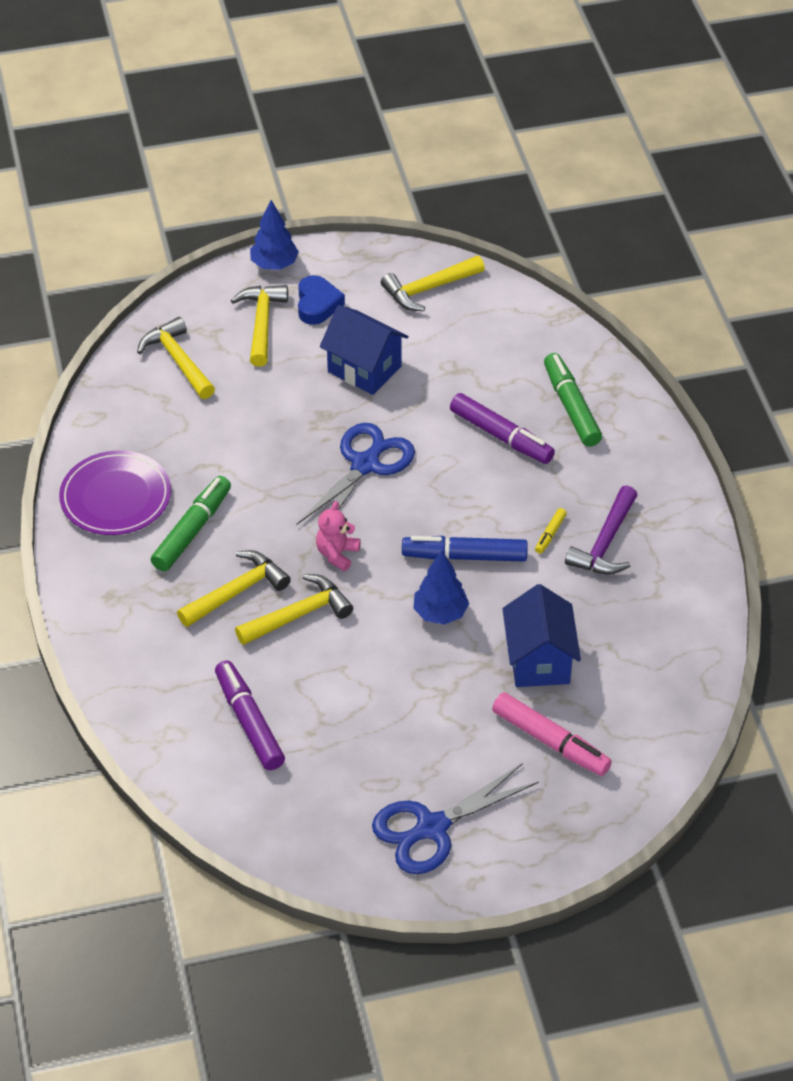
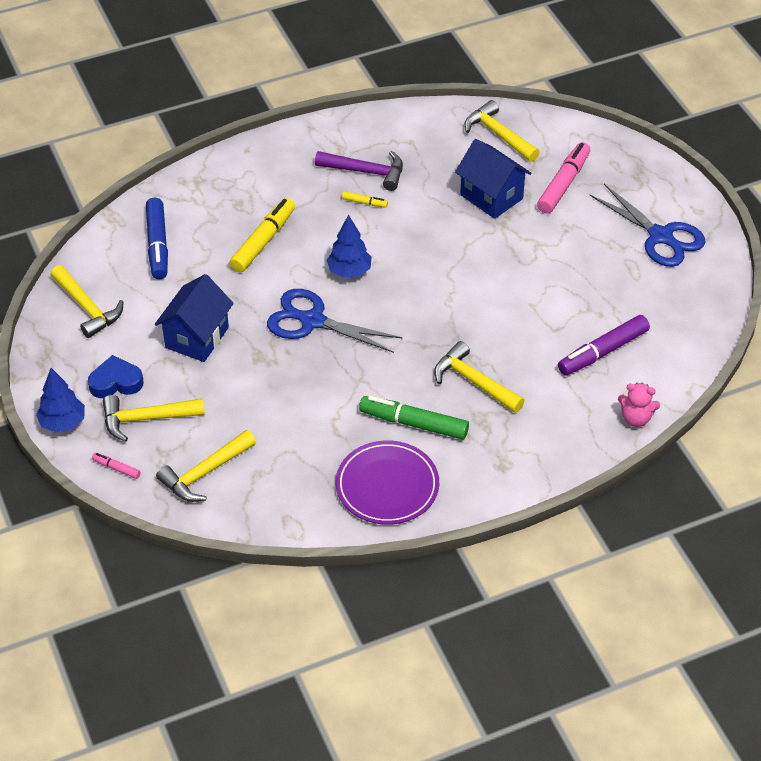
camera: 100 degrees left, 0 degrees up
(204, 298) = (116, 468): none -> pink marker
(299, 614) = (487, 339): yellow hammer -> yellow hammer (498, 135)
(337, 554) = (416, 325): pink teddy bear -> pink teddy bear (636, 418)
(440, 613) = (461, 255): blue tree -> blue tree (349, 271)
(464, 556) = (399, 248): blue marker -> blue marker (158, 245)
(501, 436) = (263, 241): purple marker -> yellow marker
(539, 660) = (491, 197): blue house -> blue house turned 60 degrees clockwise
(571, 407) = (222, 203): green marker -> none

